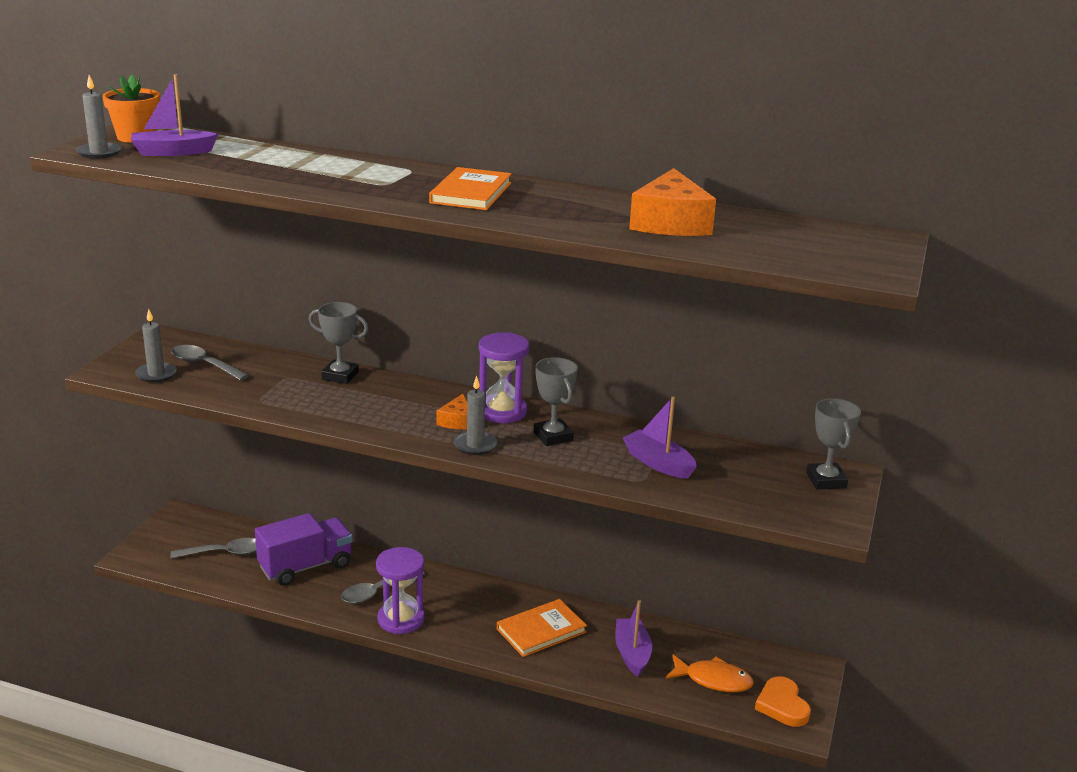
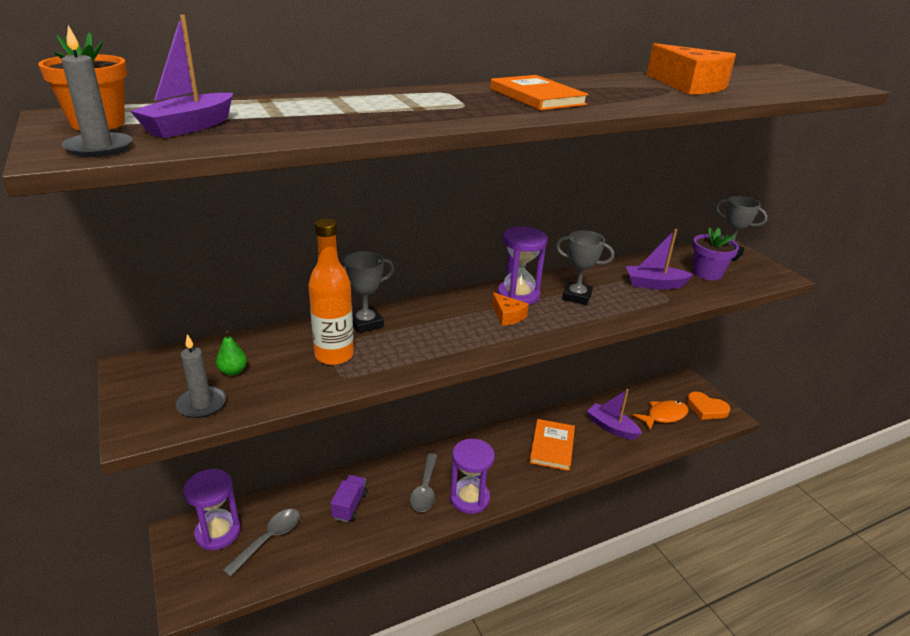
camera: 45 degrees left, 5 degrees up
(201, 529) = (218, 532): none -> purple hourglass
(204, 365) = (233, 371): grey spoon -> green pear
(279, 385) = (334, 355): none -> orange bottle
(305, 567) = (349, 505): purple truck -> purple truck, size x0.56
(475, 445) = (551, 327): grey candle -> none
(747, 482) = (707, 273): none -> purple flower pot

